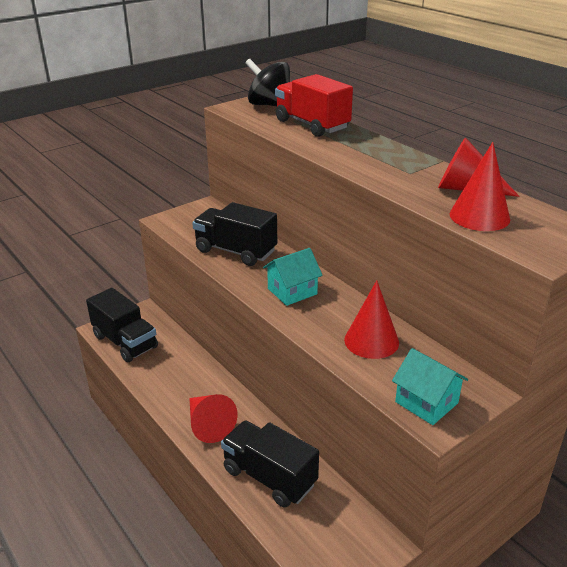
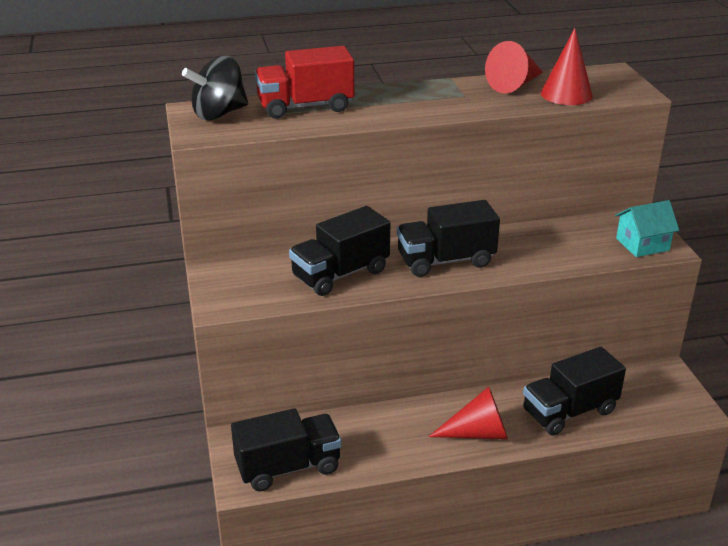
camera: 65 degrees left, 0 degrees up
(292, 291) = (445, 261): turquoise house -> black truck
(371, 341) = (550, 243): red cone -> none

